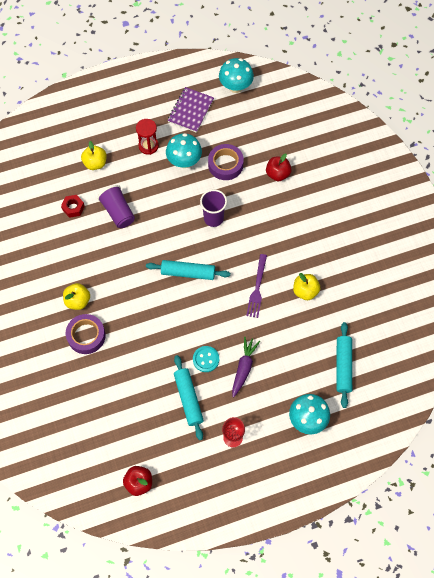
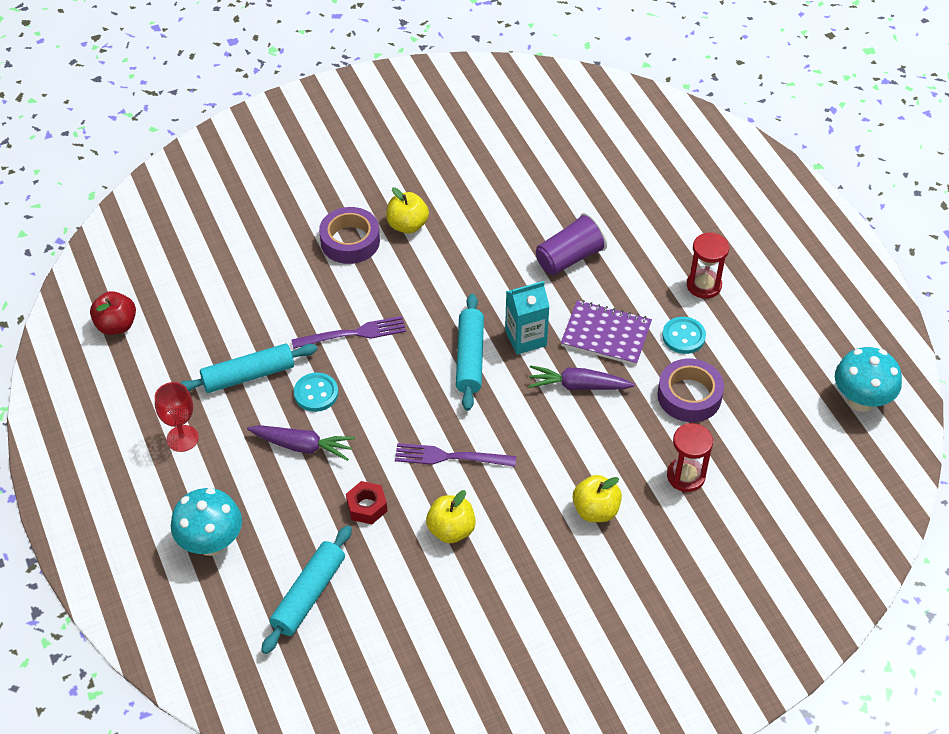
camera: 85 degrees right, 15 degrees down
(73, 208) = (568, 203): red nut -> red nut (366, 507)
(95, 163) = (655, 221): yellow apple -> yellow apple (595, 510)
(162, 336) = (354, 333): none -> purple fork
(176, 241) = (525, 338): none -> turquoise carton
(184, 161) = (683, 336): turquoise mushroom -> turquoise button
(190, 111) = (790, 337): purple notebook -> purple notebook (606, 335)
(213, 218) = (577, 386): purple cup -> purple carrot
(277, 174) = (686, 476): red apple -> red hourglass
(343, 366) = (308, 594): turquoise rolling pin -> turquoise rolling pin turned 60 degrees counterclockwise

